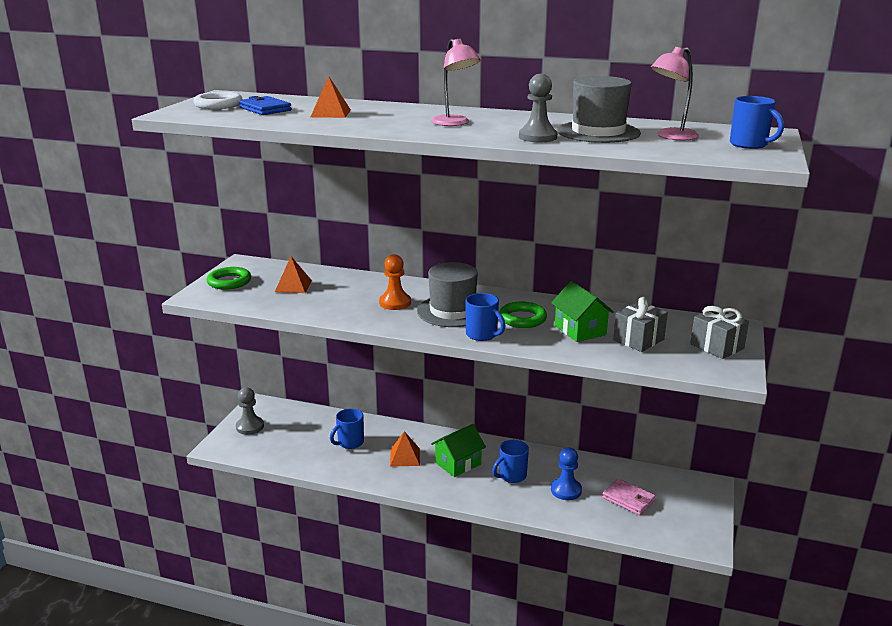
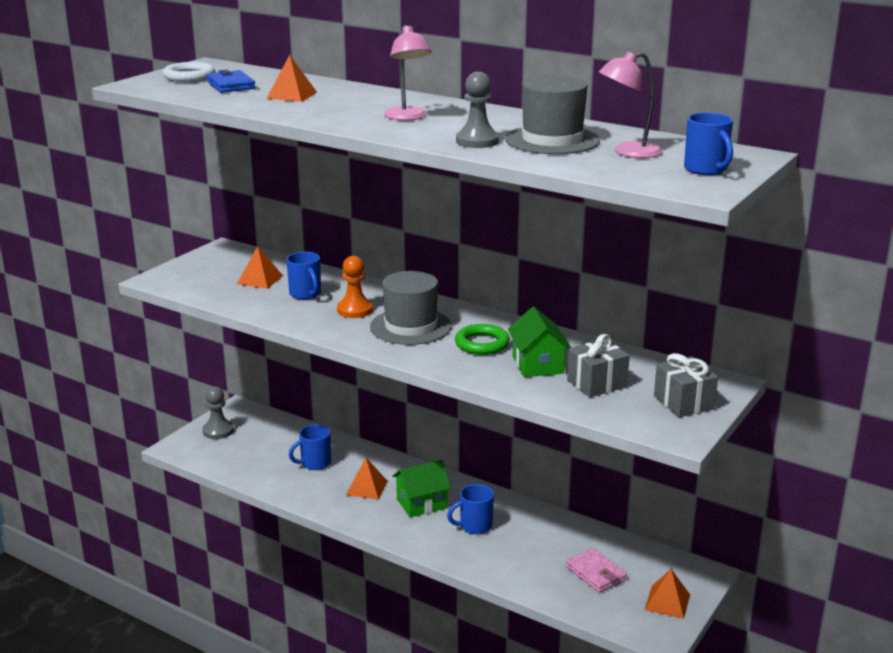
camera: 15 degrees right, 0 degrees up
(229, 282) = (197, 267): green ring -> none
(482, 335) = (425, 356): blue mug -> blue mug (306, 294)
(566, 490) = (528, 551): blue pawn -> none
(695, 513) = (667, 602): none -> orange pyramid

